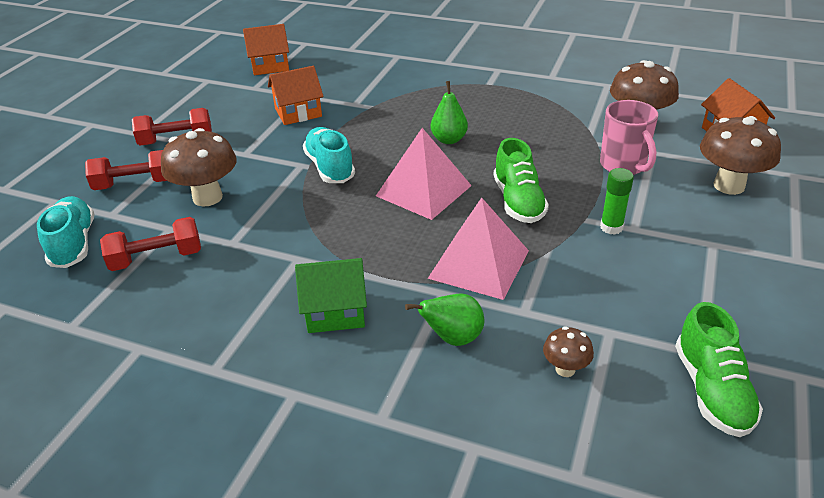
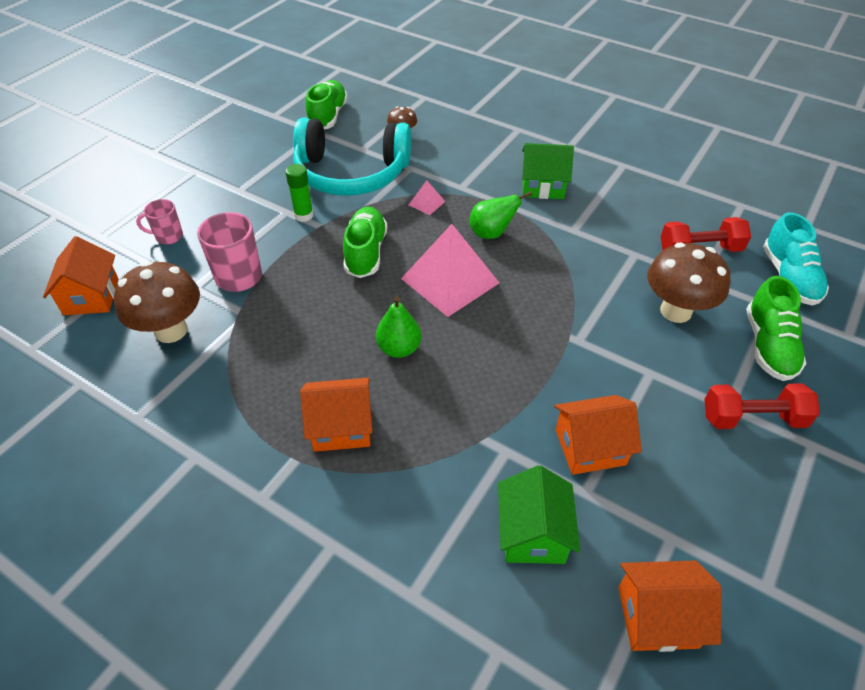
camera: 170 degrees left, 10 degrees up
(135, 184) = (768, 346): red dumbbell -> green shoe
(330, 167) = (545, 330): turquoise shoe -> none
(335, 79) = (533, 533): none -> green house
(453, 338) = (464, 160): green pear -> green pear (491, 233)
(468, 99) = (341, 427): none -> orange house
(479, 264) = (426, 203): pink pyramid -> pink pyramid, size x0.43
(596, 289) = (351, 173): none -> turquoise headphones
(729, 185) = (168, 236): brown mushroom -> pink mug

